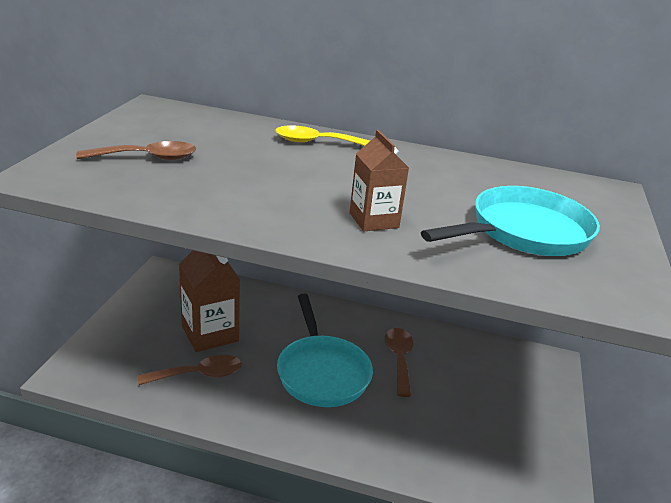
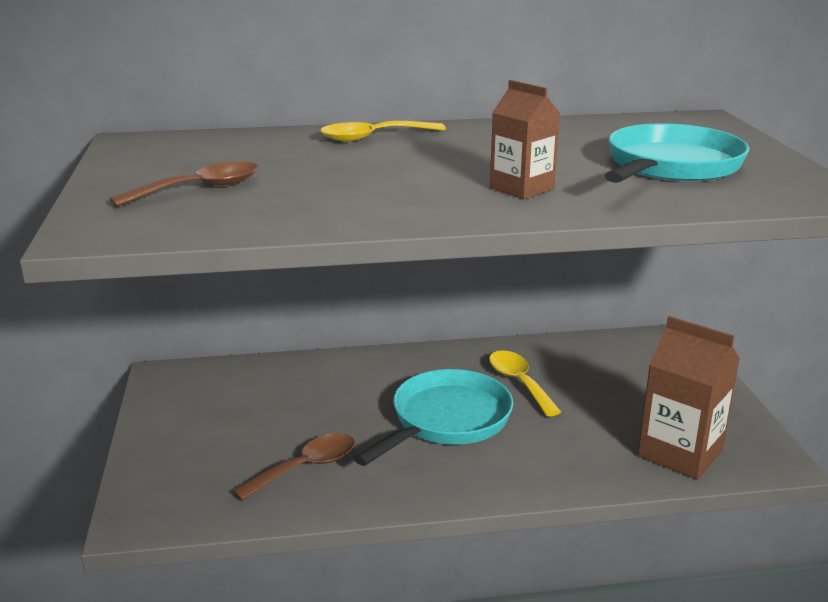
camera: 20 degrees left, 5 degrees down
(210, 333) = (282, 422): brown carton -> brown carton (680, 453)
(322, 372) = (446, 420): turquoise pan -> turquoise pan turned 105 degrees counterclockwise
(399, 359) = (519, 382): brown spoon -> yellow spoon

